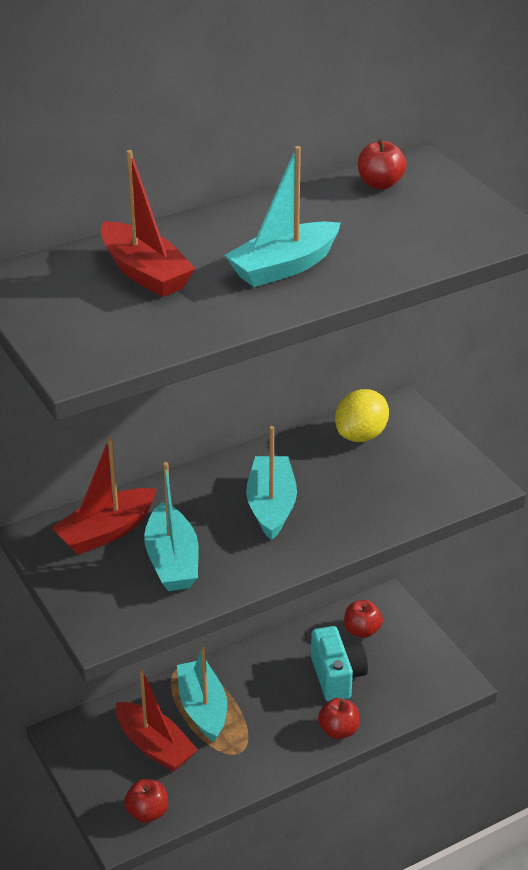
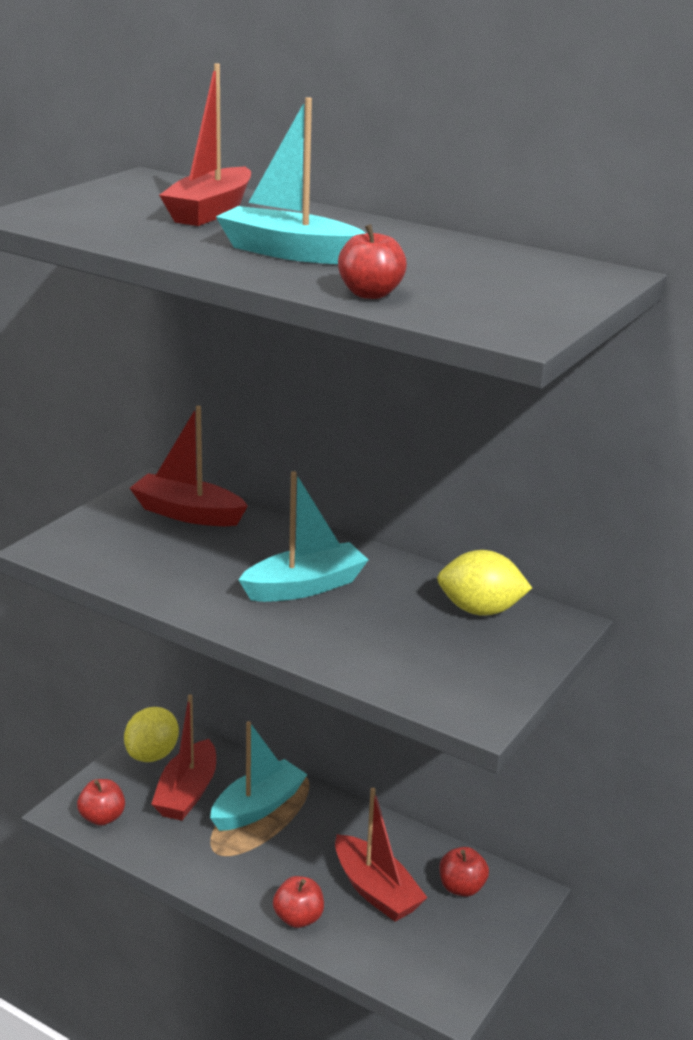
camera: 60 degrees right, 10 degrees down
(88, 752) = (152, 754): none -> yellow lemon
(172, 561) = (173, 556): turquoise boat -> none
(337, 676) = (376, 890): turquoise camera -> red boat
(380, 184) = (528, 265): red apple -> red apple (370, 294)

